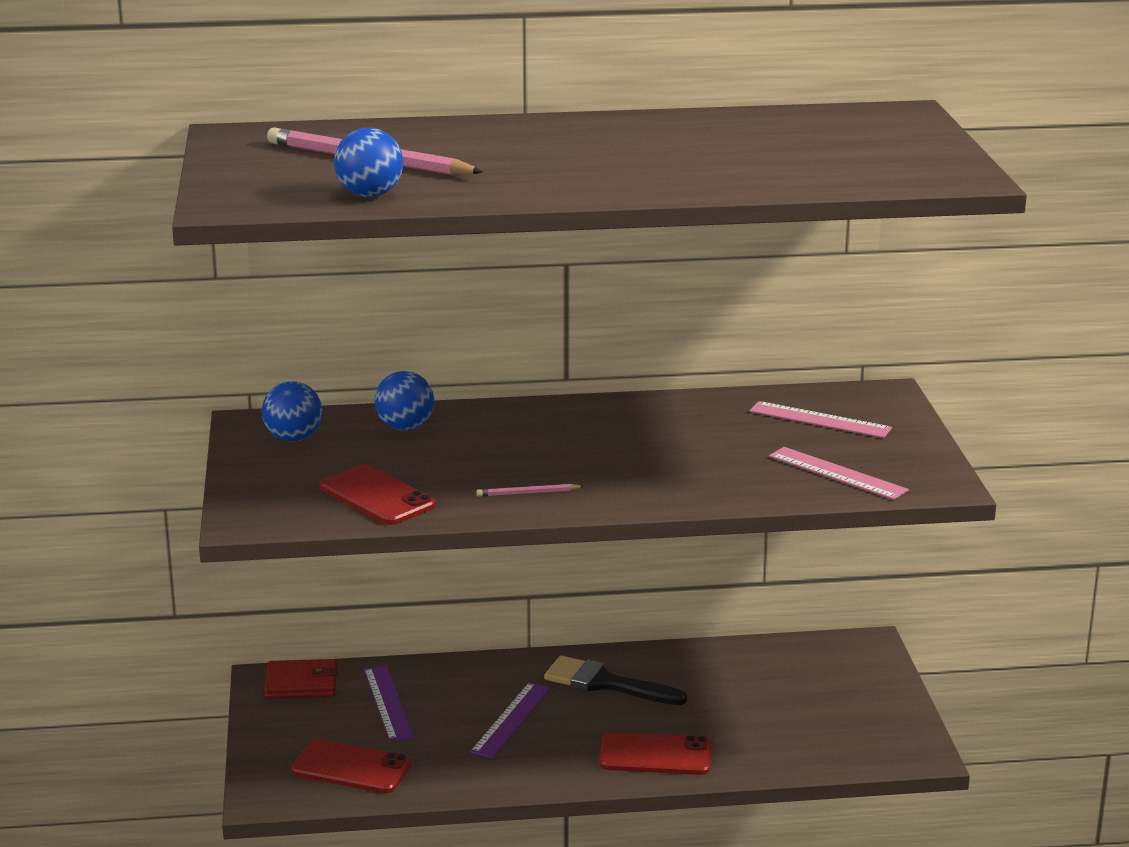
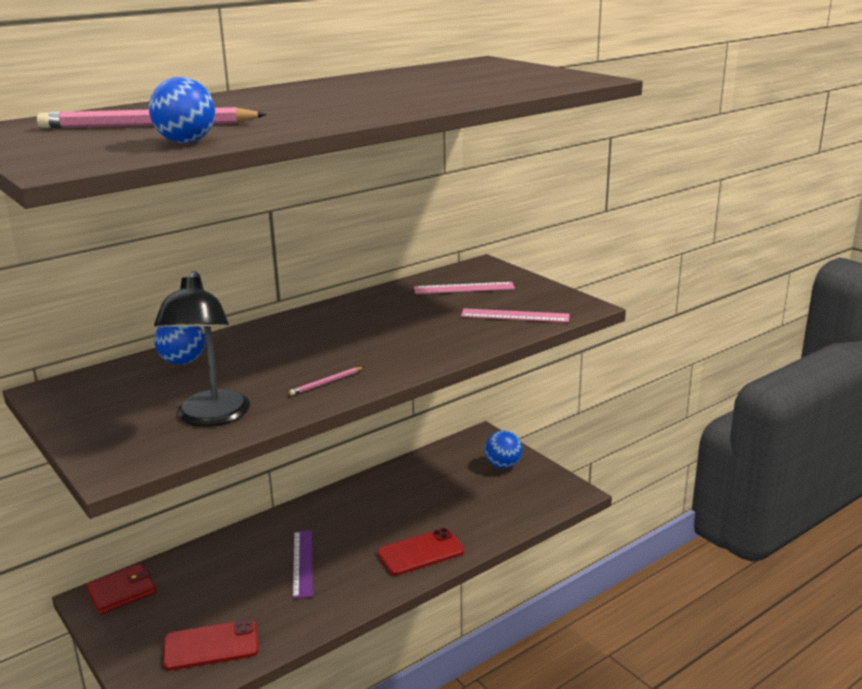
camera: 30 degrees left, 0 degrees up
(293, 438) = (96, 393): blue ball -> blue ball (503, 465)
(377, 496) = (210, 417): red phone -> black lamp
(388, 703) = (202, 583): purple ruler -> none
(605, 683) = (346, 514): black brush -> none

